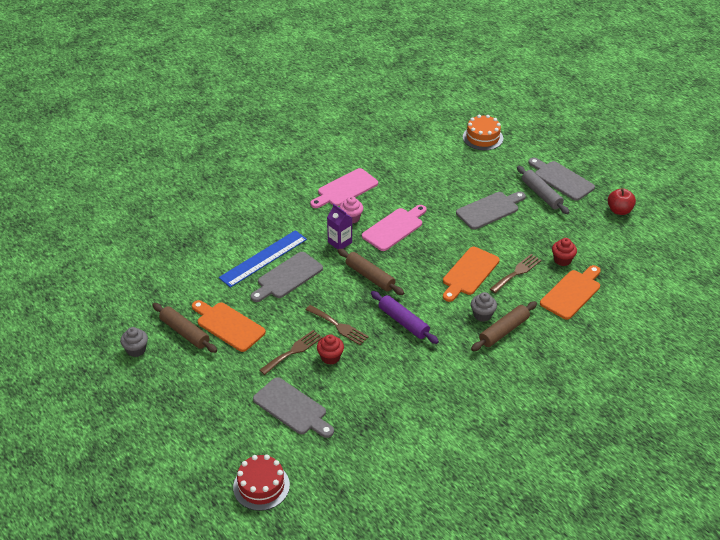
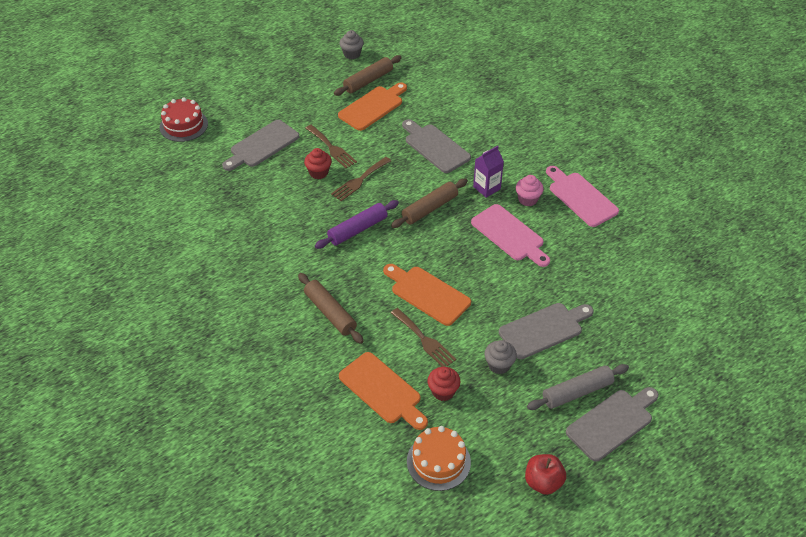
camera: 95 degrees right, 5 degrees up
(263, 258) = (464, 131): blue ruler -> none
(482, 137) = (702, 344): orange cake -> orange cake (438, 461)
(482, 315) = (358, 297): grey cupcake -> grey cupcake (499, 365)
(489, 210) = (544, 329): grey cutting board -> grey cutting board turned 90 degrees counterclockwise

